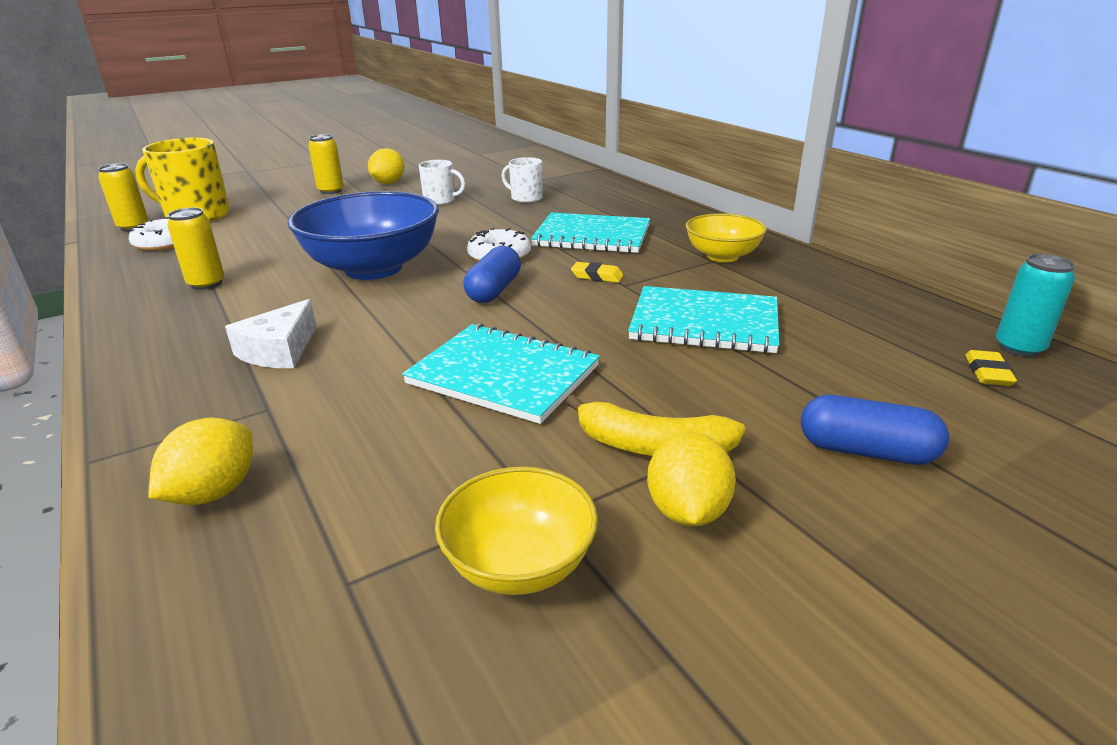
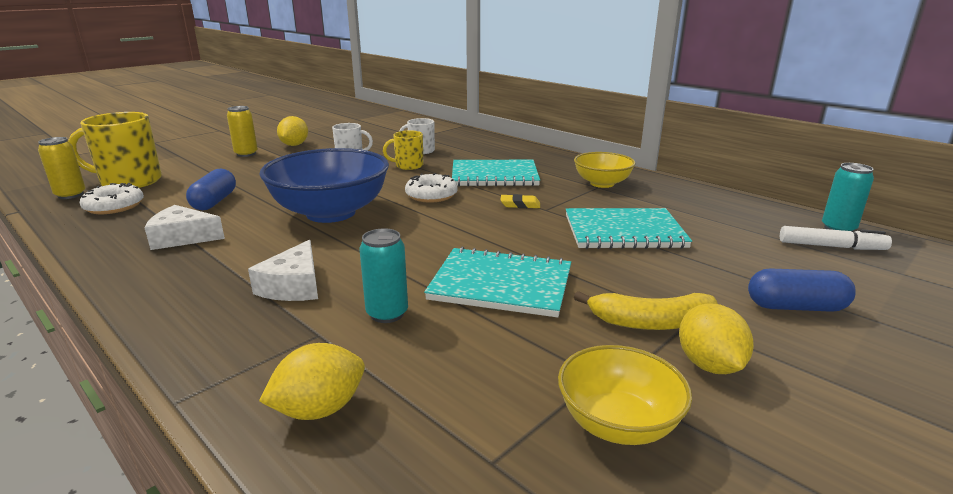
camera: 15 degrees left, 5 degrees down
(206, 284) = (183, 238): yellow can -> white cheese
(214, 492) = (319, 409): yellow lemon -> yellow lemon turned 45 degrees clockwise
(353, 394) = (387, 314): none -> turquoise can
(494, 290) = (446, 221): blue capsule -> blue capsule (214, 201)
(498, 216) = (408, 166): none -> yellow mug
(987, 373) = (831, 246): yellow eraser -> white marker

